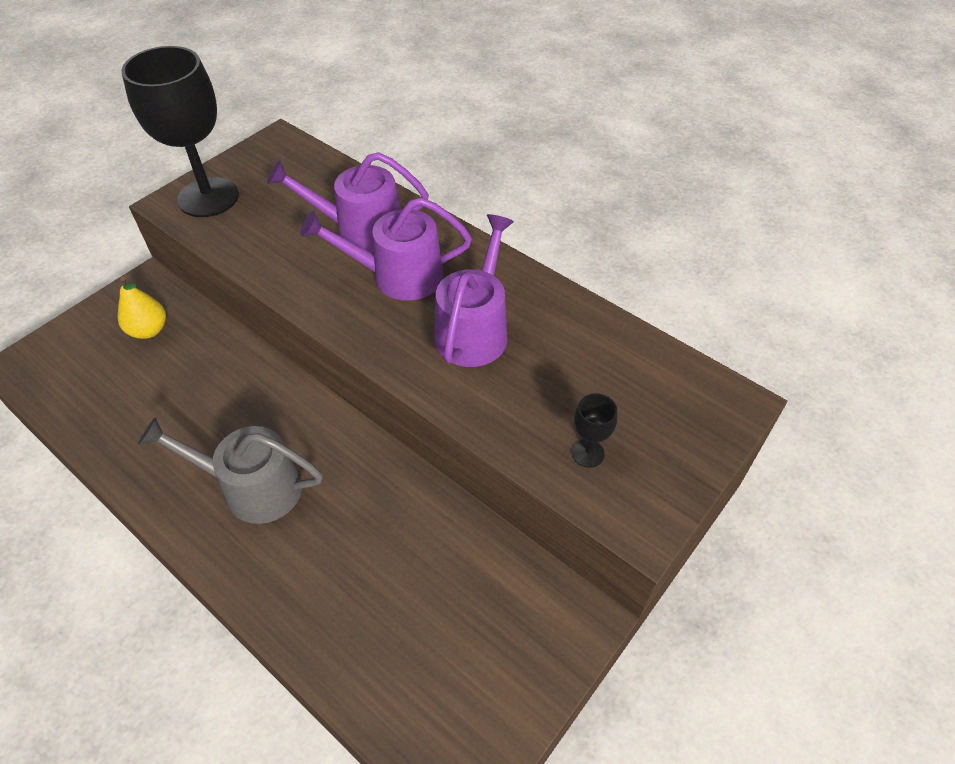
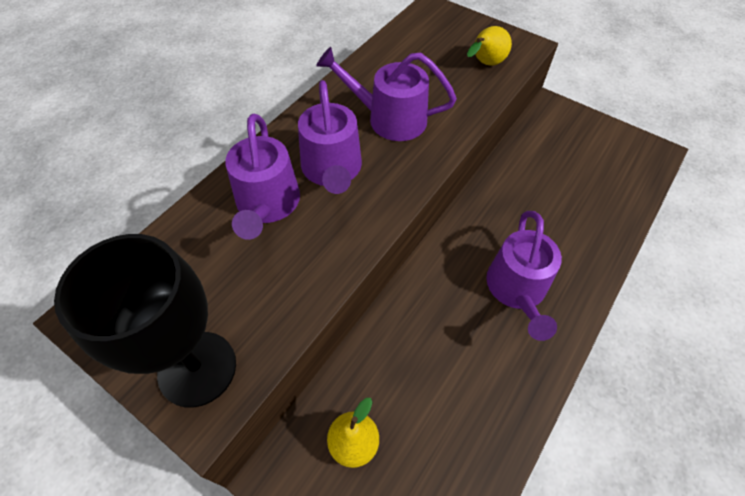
camera: 95 degrees left, 5 degrees up
(253, 487) = (517, 289): grey watering can -> purple watering can
(587, 453) = (485, 64): black goblet -> yellow pear

